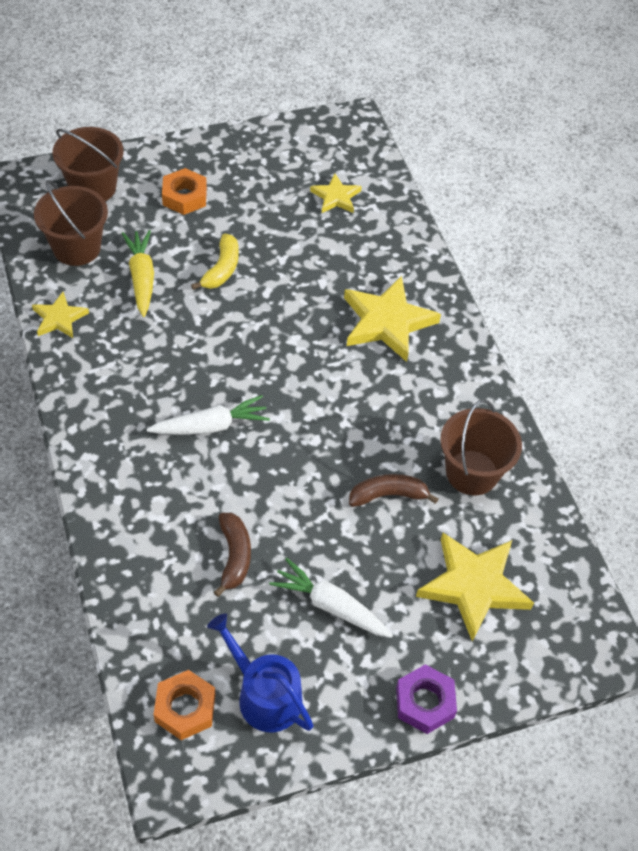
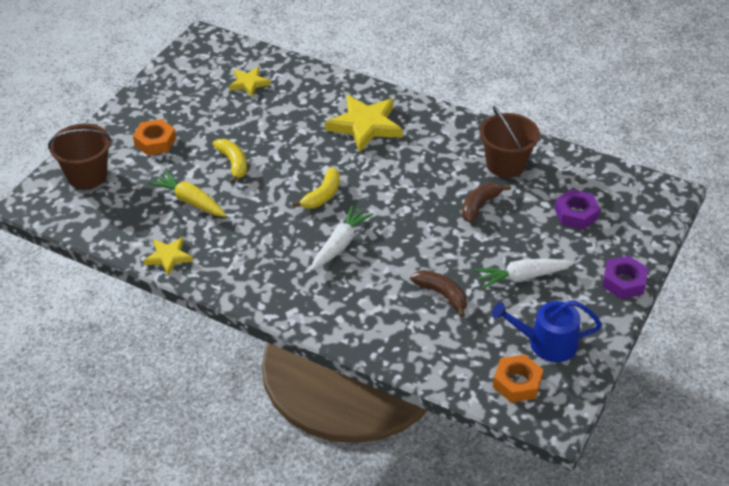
camera: 40 degrees left, 10 degrees down
(76, 248) = (124, 213): brown bucket -> none
(257, 364) = (322, 195): none -> yellow banana
(473, 586) = (576, 214): yellow star -> purple nut

